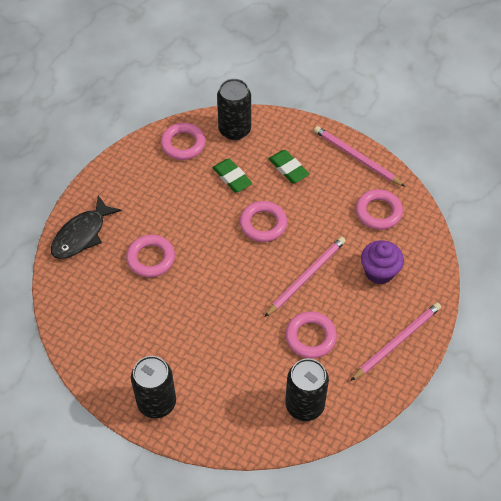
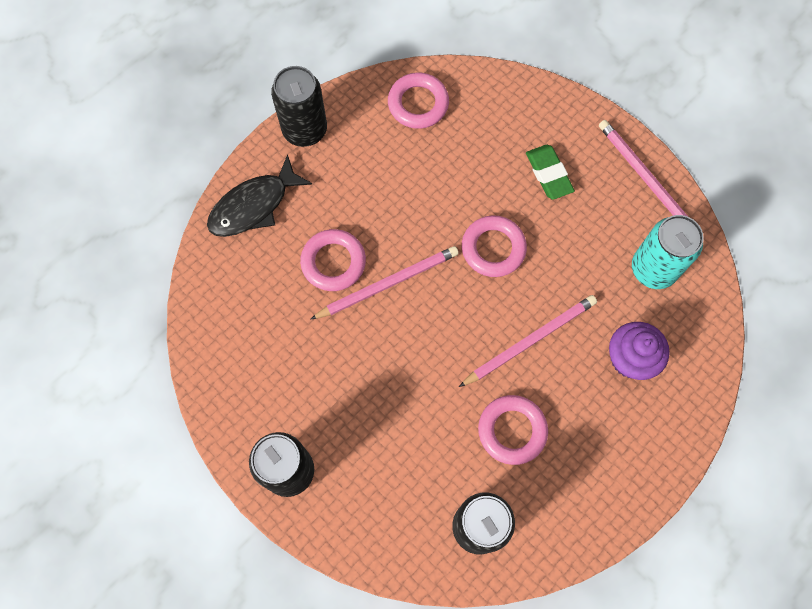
camera: 15 degrees right, 15 degrees up
(232, 177) = (470, 169): green eraser -> none
(234, 130) = (491, 98): black can -> black can (305, 130)
(378, 212) = (653, 269): pink ring -> turquoise can
(397, 341) = (626, 468): pink pencil -> pink pencil (388, 283)

